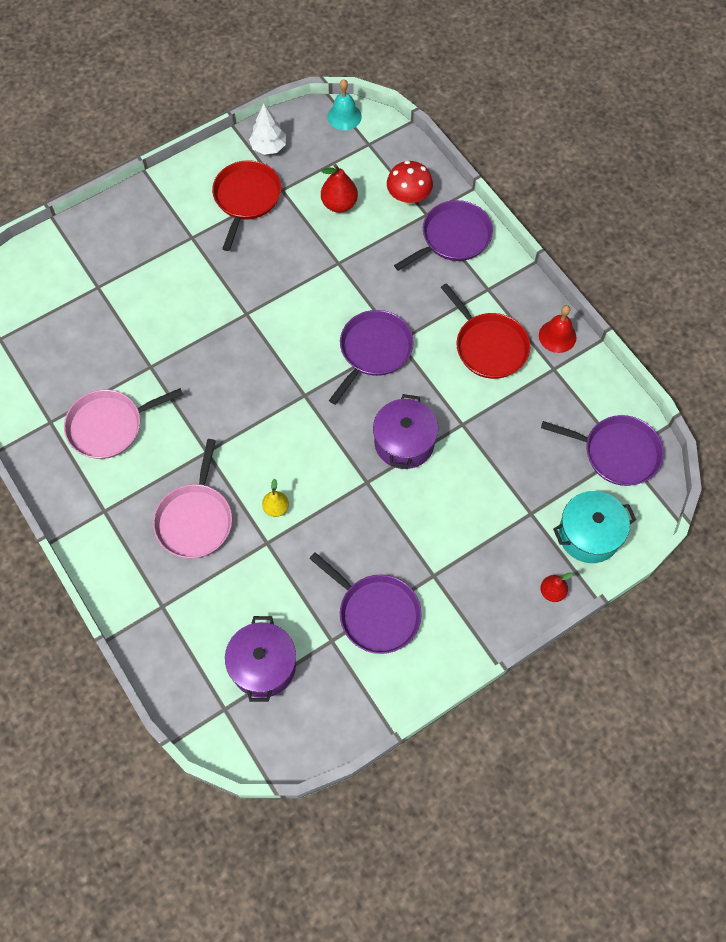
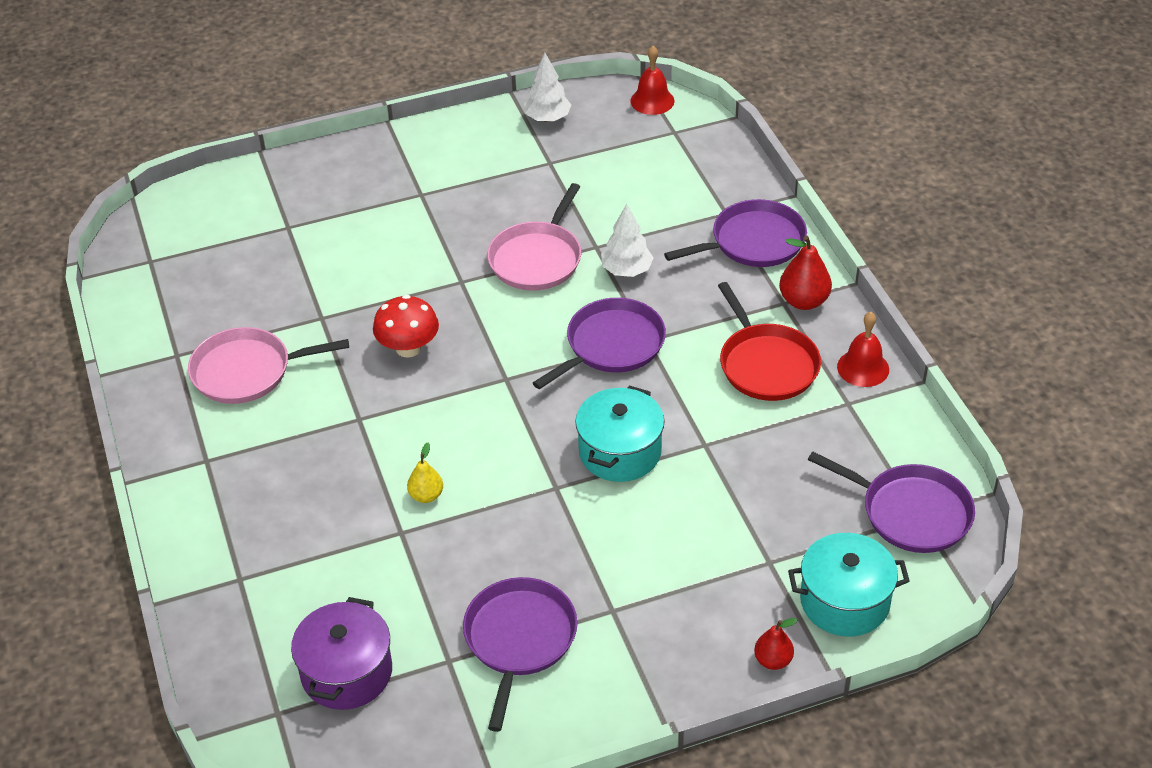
camera: 15 degrees right, 20 degrees down
(195, 519) = (317, 490): pink pan -> pink pan (537, 259)
(246, 198) = (502, 165): red pan -> none
(339, 204) = (617, 187): red pear -> red pear (804, 301)
(344, 116) = (652, 101): turquoise bell -> red bell
(367, 281) = (627, 270): none -> white tree
(376, 613) = (519, 639): purple pan -> purple pan turned 135 degrees counterclockwise
(404, 442) = (620, 452): purple pot -> turquoise pot
(408, 197) = (708, 192): red mushroom -> red mushroom (408, 348)

